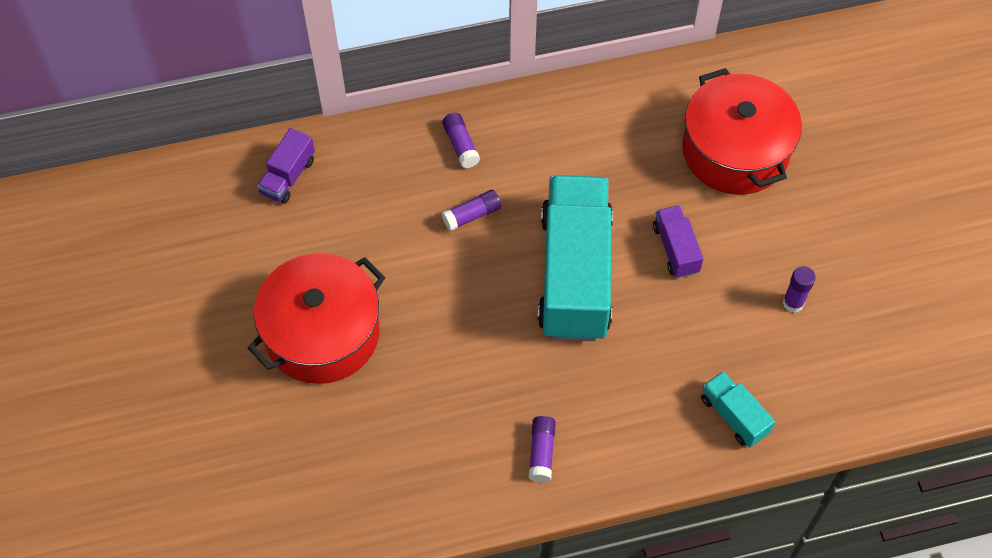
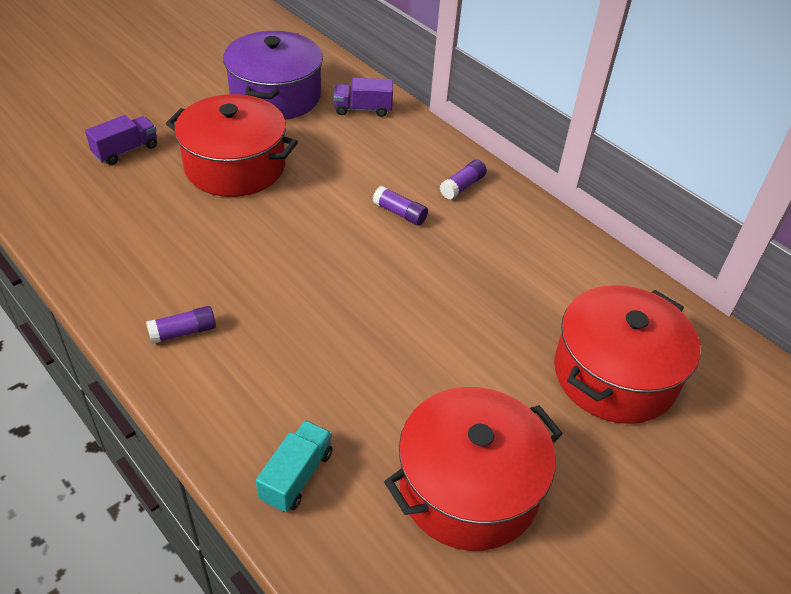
camera: 60 degrees right, 15 degrees down
(214, 250) = (275, 96): none -> purple pot
(575, 274) = (385, 296): turquoise truck -> none
(676, 249) = (464, 362): purple truck -> purple truck (126, 150)
(793, 303) = (469, 487): purple glue stick -> red pot

